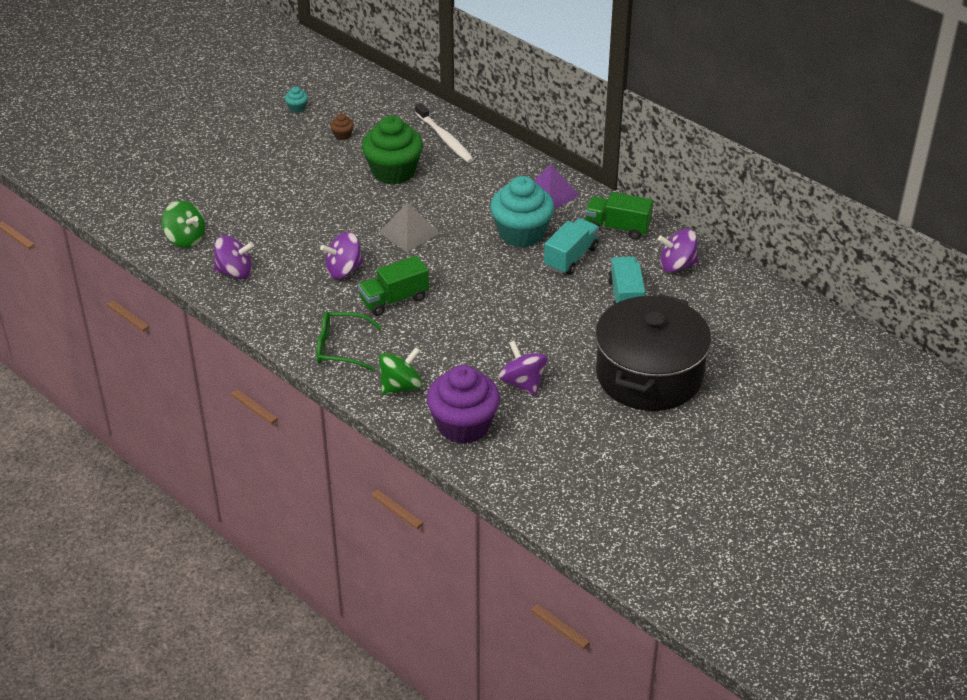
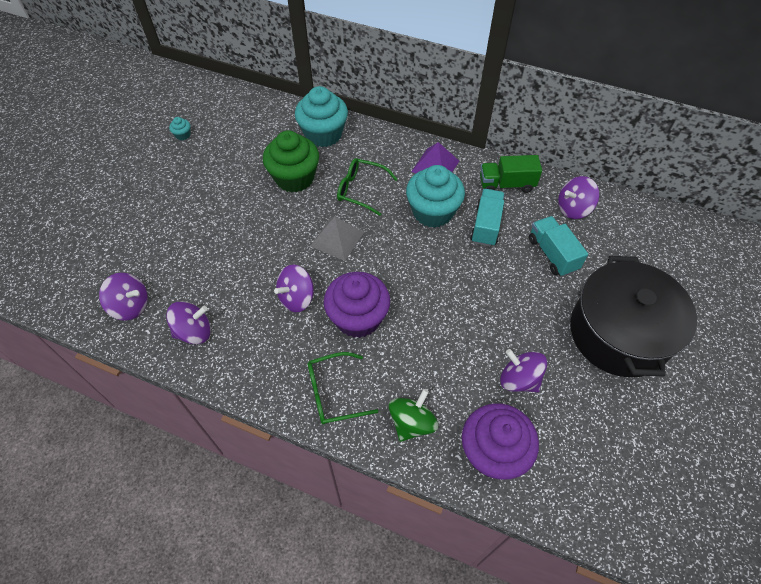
camera: 20 degrees left, 15 degrees up
(185, 239) = (130, 306): green spinning top -> purple spinning top
(342, 135) = (234, 152): brown cupcake -> none
(394, 299) = (358, 318): green truck -> purple cupcake
(445, 139) = (323, 134): white toothbrush -> turquoise cupcake
(457, 198) = (361, 190): none -> green glasses

